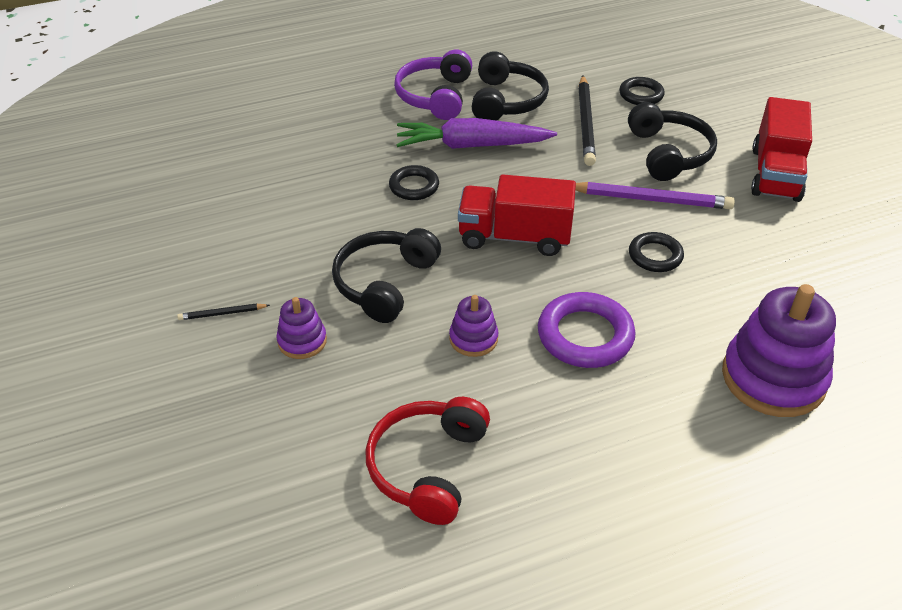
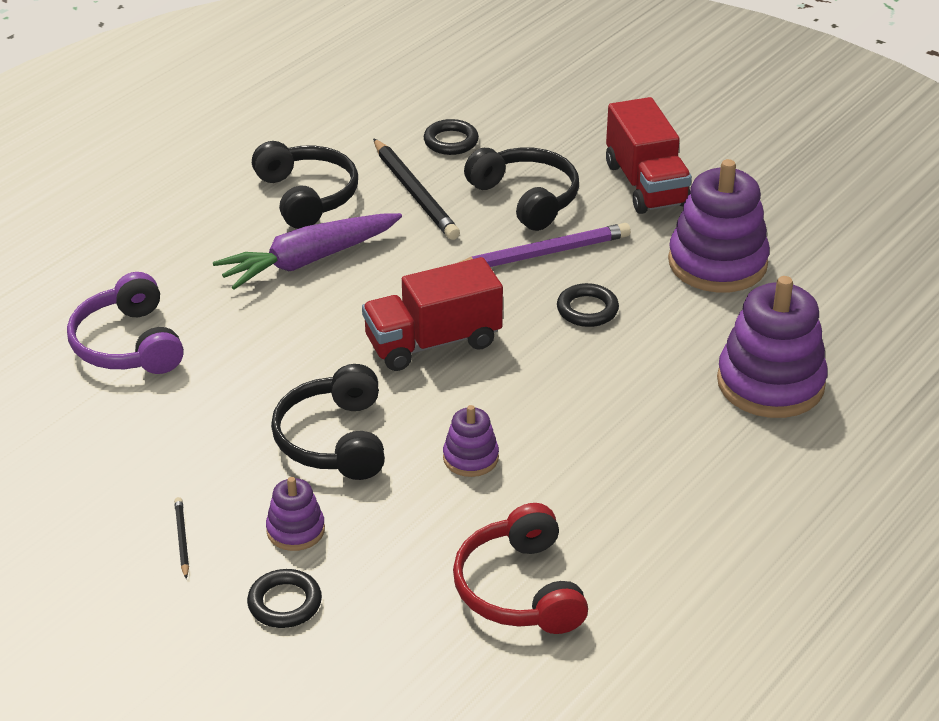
camera: 30 degrees left, 5 degrees down
(222, 314) = (182, 539): black pencil -> black pencil turned 120 degrees clockwise
(414, 186) = (280, 328): black ring -> black ring (285, 603)
(435, 96) = (219, 217): purple headphones -> purple headphones (128, 344)
(585, 335) = (576, 412): purple ring -> none
(794, 257) = (717, 263): none -> purple stacking toy

